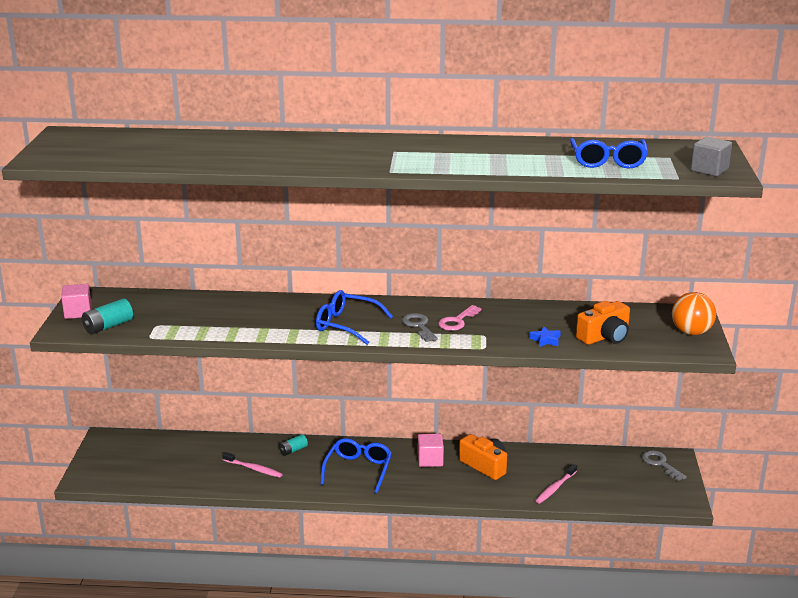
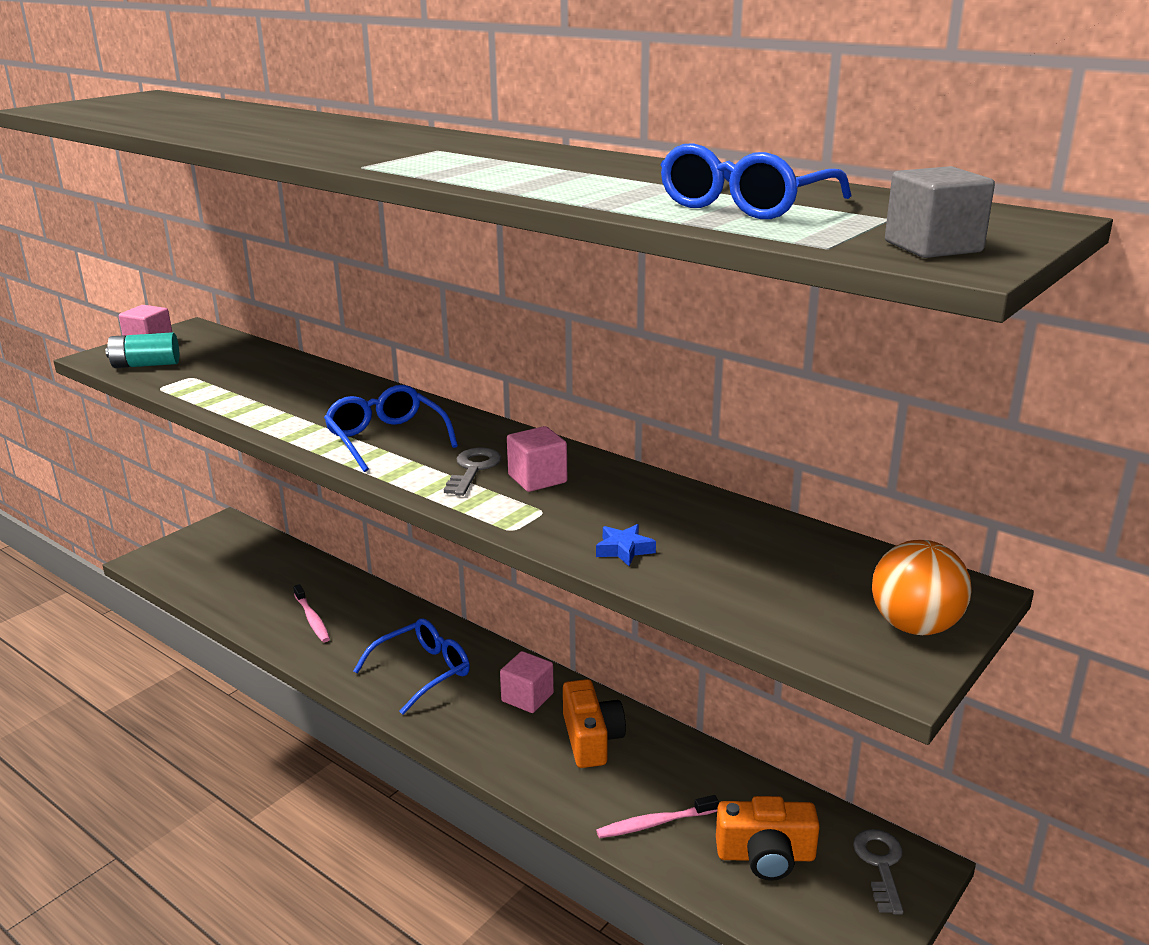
camera: 35 degrees right, 0 degrees up
(293, 450) = (383, 614): turquoise battery -> none
(457, 321) = (537, 479): pink key -> pink cube
(604, 337) = (733, 578): orange camera -> orange camera (765, 855)

